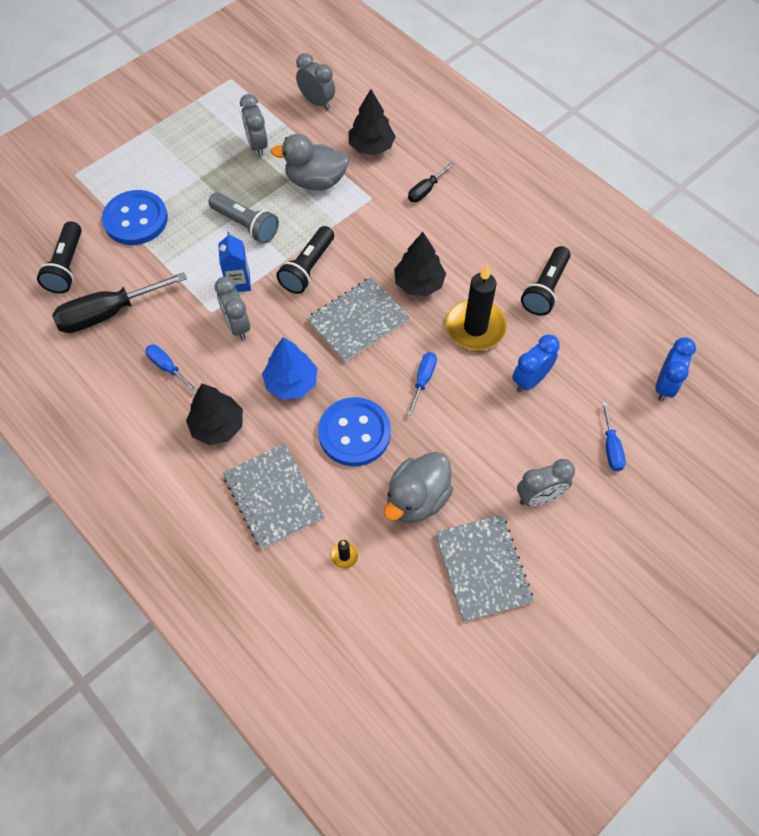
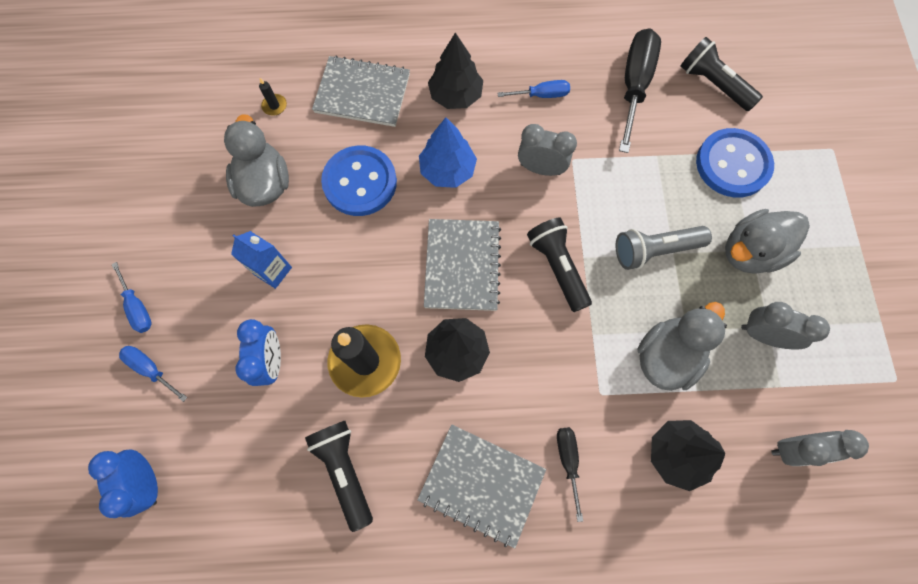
camera: 130 degrees right, 10 degrees up
(201, 178) = (750, 252): none -> grey duck
(238, 282) = (588, 199): blue carton -> blue carton (273, 271)
(423, 380) = (356, 271): blue screwdriver -> blue screwdriver (138, 307)
(482, 568) = (173, 184): grey notebook -> grey notebook (481, 484)
(539, 497) = (176, 272): grey clock -> none

